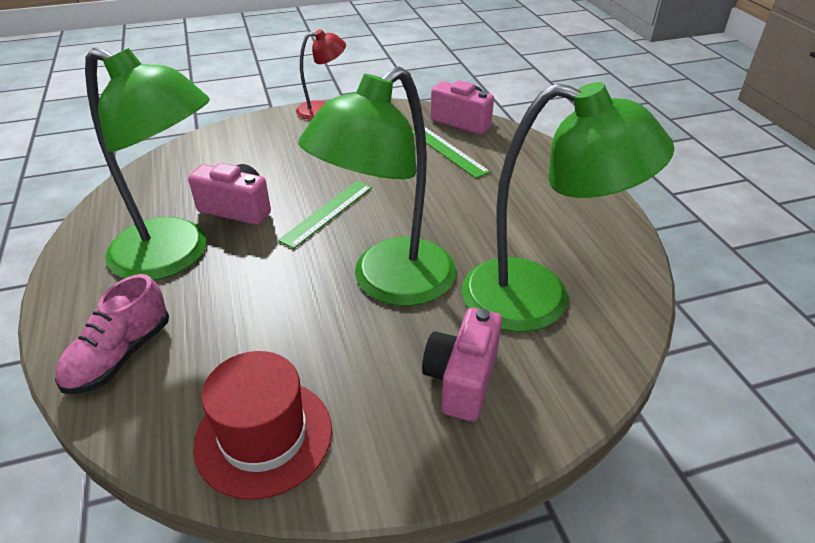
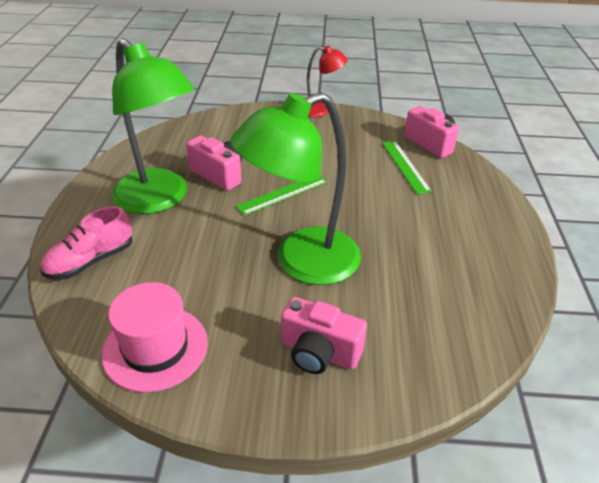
camera: 20 degrees right, 0 degrees up
(264, 436) = (155, 348): red hat -> pink hat
(462, 379) = (319, 353): pink camera -> pink camera turned 105 degrees counterclockwise
(538, 300) = (415, 308): green lamp -> none

